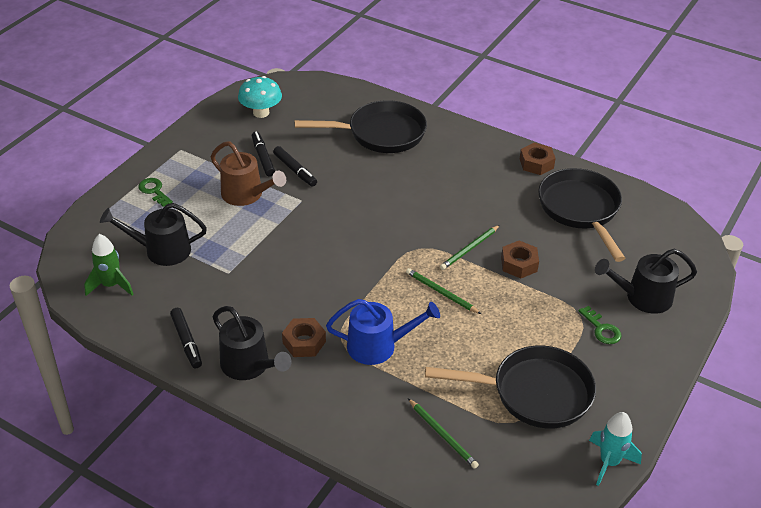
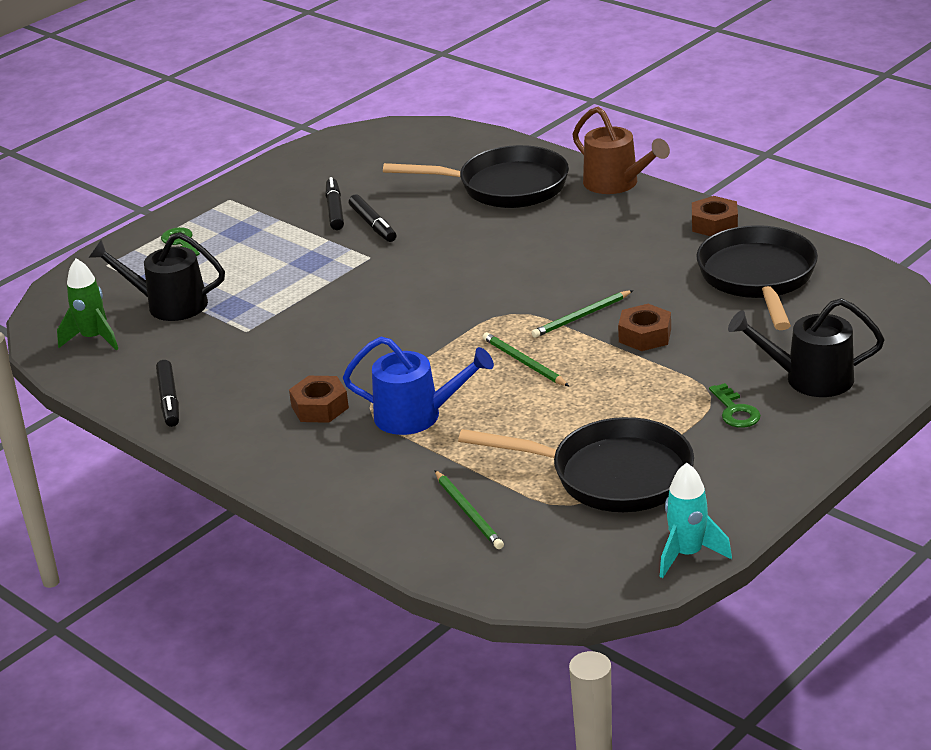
camera: 15 degrees right, 10 degrees down
(246, 194) = (299, 249): brown watering can -> brown watering can (616, 183)
(249, 365) = (240, 428): black watering can -> none
(261, 113) = (349, 161): turquoise mushroom -> none

